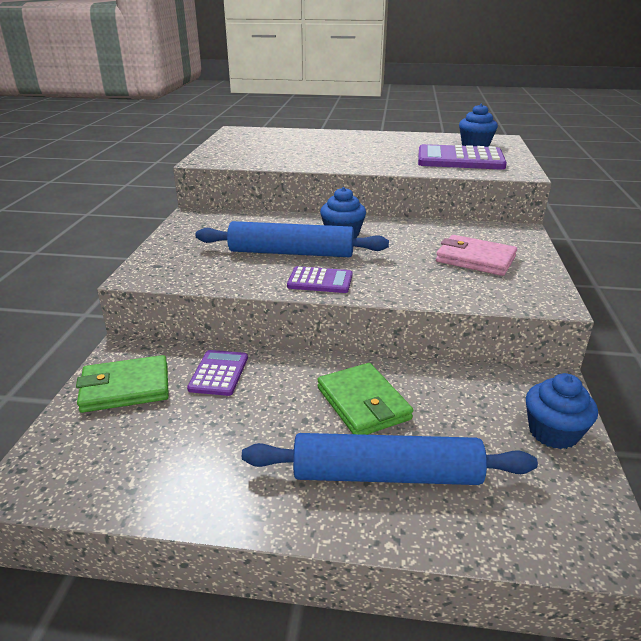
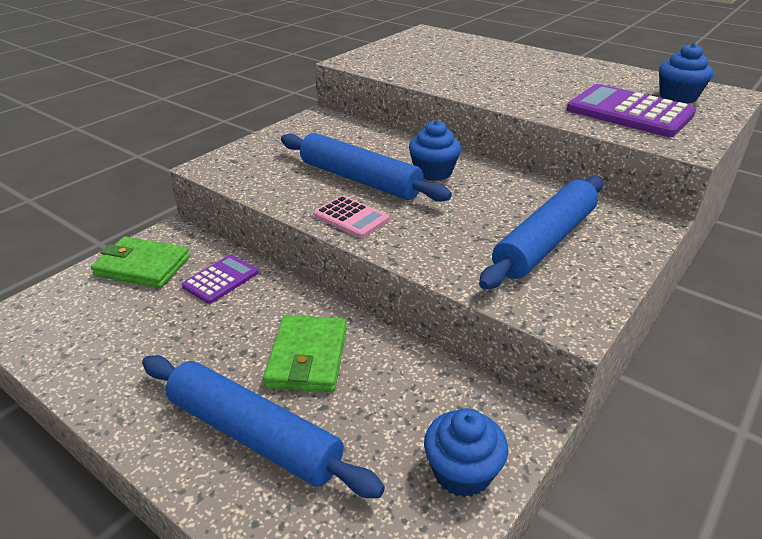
camera: 30 degrees right, 5 degrees up
(320, 281) = (351, 217): purple calculator -> pink calculator
(475, 259) = (545, 241): pink wallet -> blue rolling pin

